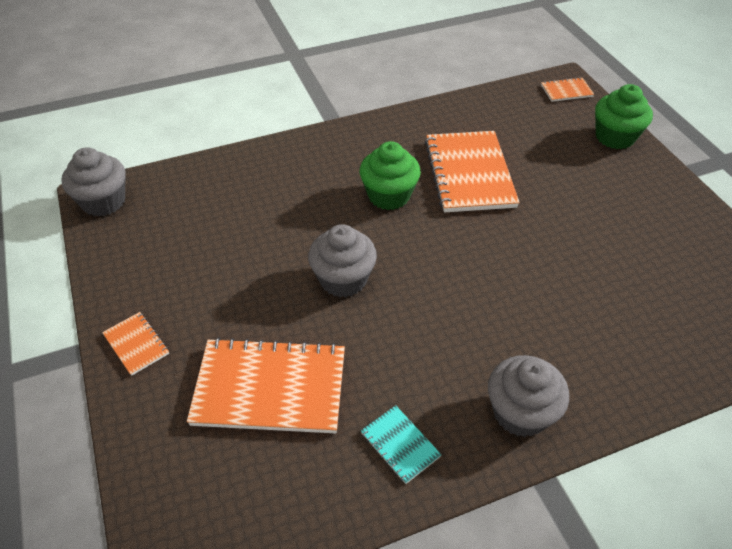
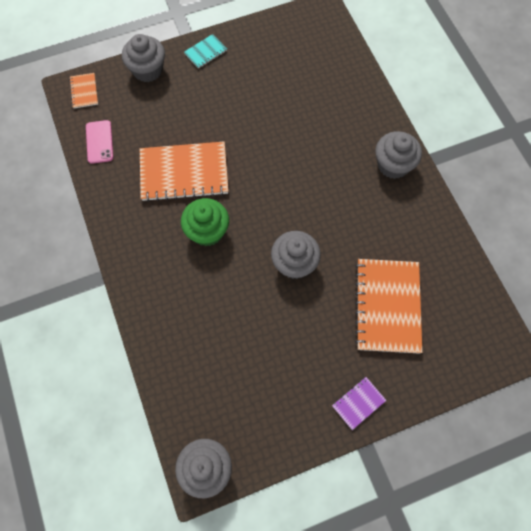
camera: 90 degrees left, 20 degrees up
(136, 344) = (358, 403): orange notebook -> purple notebook
(400, 444) = (420, 229): turquoise notebook -> turquoise notebook (205, 52)
(500, 106) = (99, 142): none -> pink phone
(615, 137) = (147, 70): green cupcake -> grey cupcake

